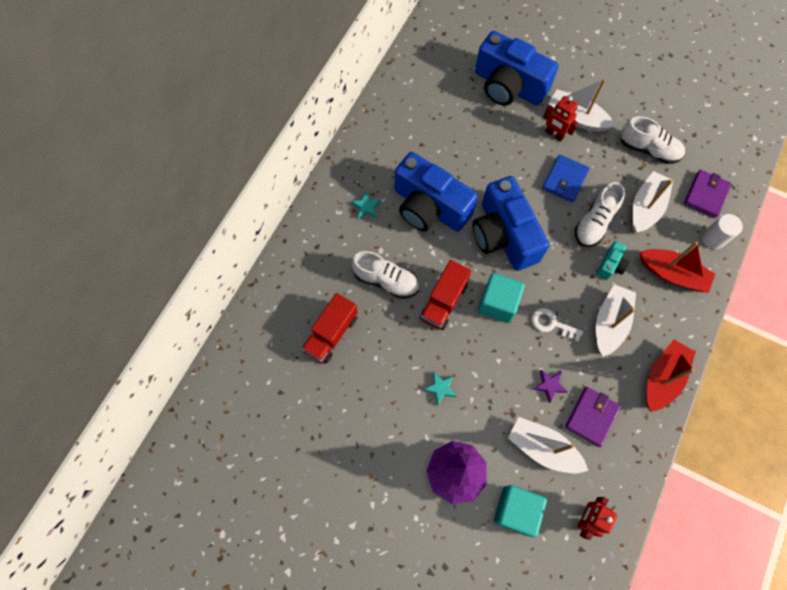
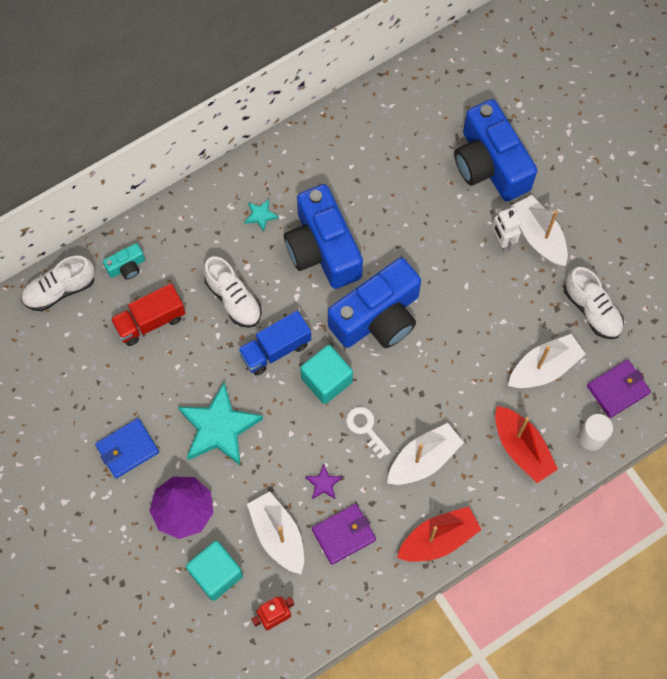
camera: 30 degrees right, 0 degrees up
(440, 388) = (219, 428): turquoise star -> turquoise star, size x2.34
(444, 301) = (275, 349): red truck -> blue truck
(504, 235) = (378, 317): blue camera -> blue camera turned 135 degrees counterclockwise
(554, 134) = (502, 241): red robot -> white robot
(564, 180) = (479, 294): blue wallet -> blue wallet (127, 449)
(594, 223) = (479, 354): white shoe -> white shoe (60, 290)
(610, 265) = (465, 405): turquoise camera -> turquoise camera (127, 267)

